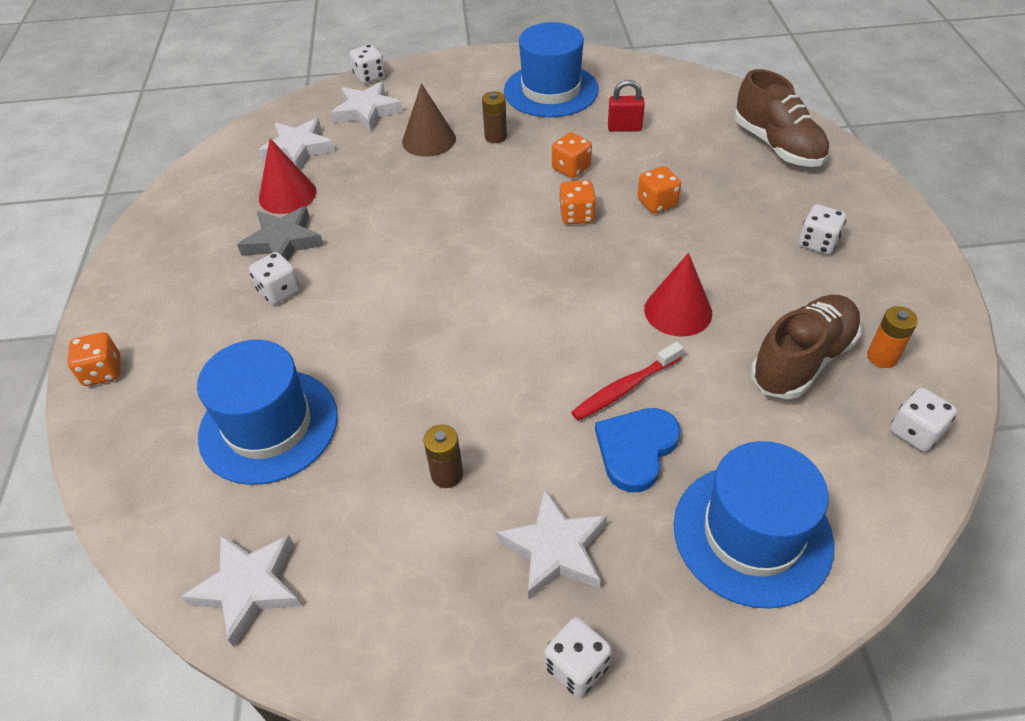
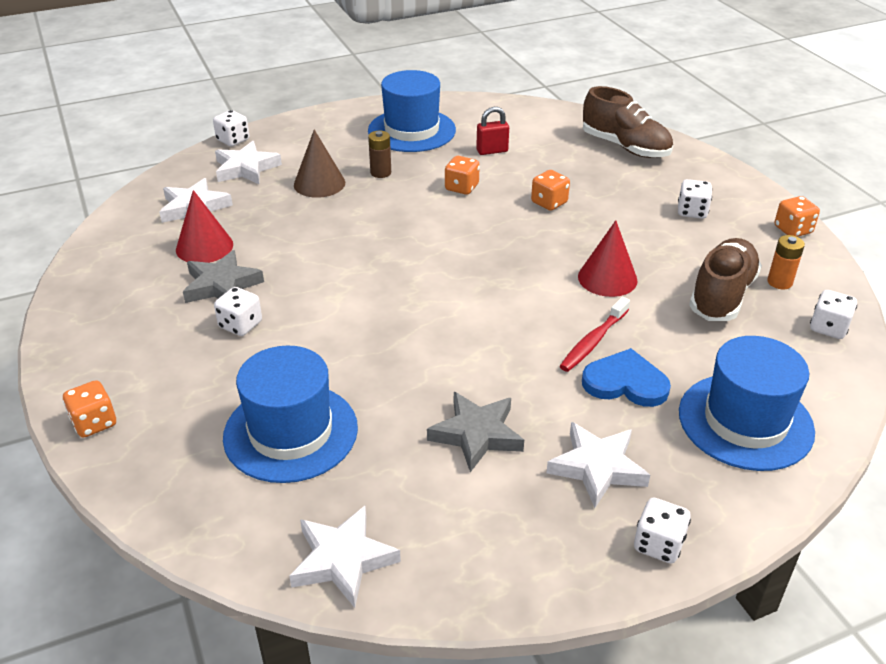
camera: 20 degrees left, 10 degrees down
(447, 474) = (476, 434): brown battery -> grey star
(577, 215) = (486, 222): orange dice -> orange dice (793, 230)
(636, 449) = (625, 382): blue heart -> blue heart turned 90 degrees clockwise

